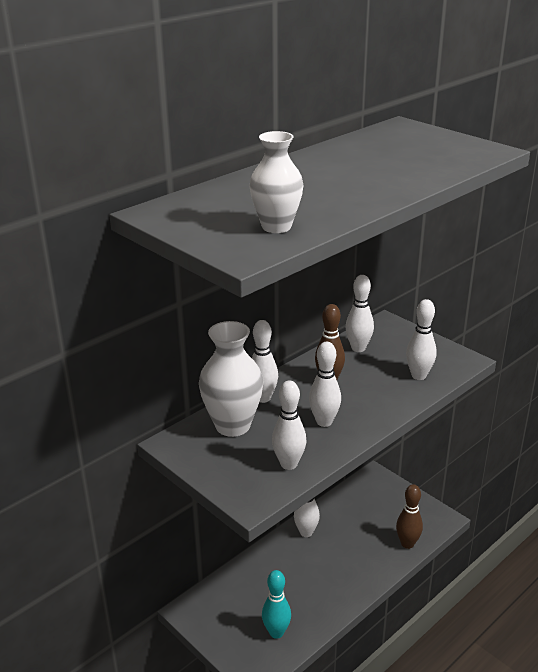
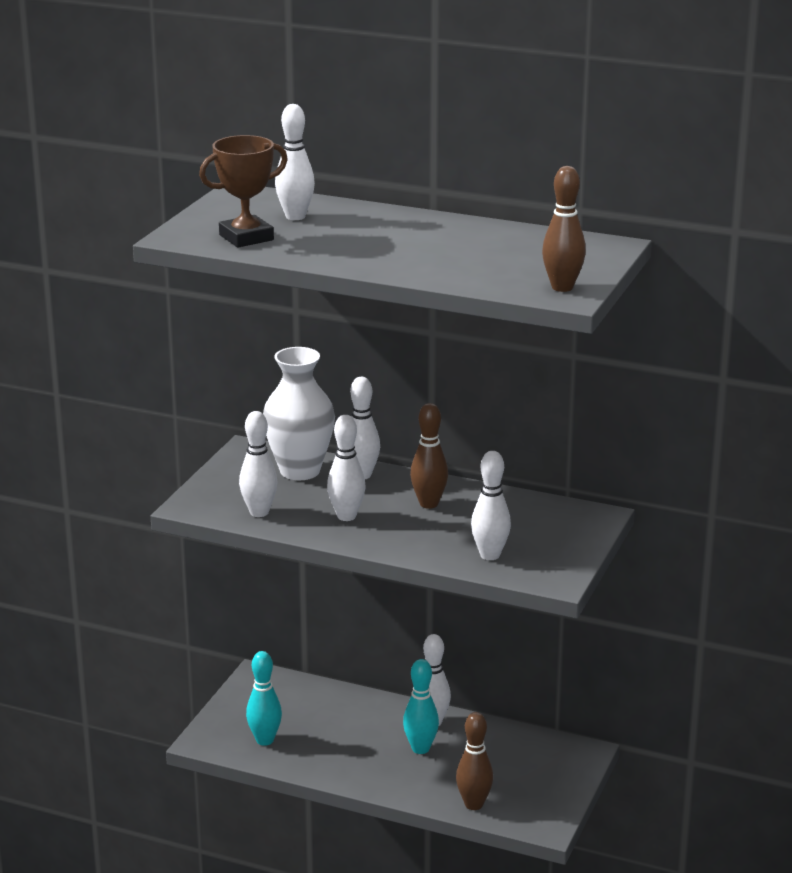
camera: 65 degrees right, 5 degrees down
(276, 227) = (246, 237): white vase -> brown trophy
(333, 548) = (420, 748): none -> turquoise bowling pin
(358, 348) = (516, 508): white bowling pin -> white bowling pin (295, 217)
(475, 149) = (562, 287): none -> brown bowling pin

